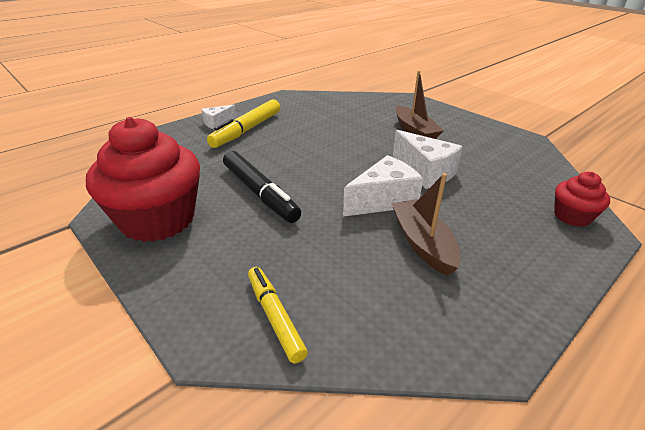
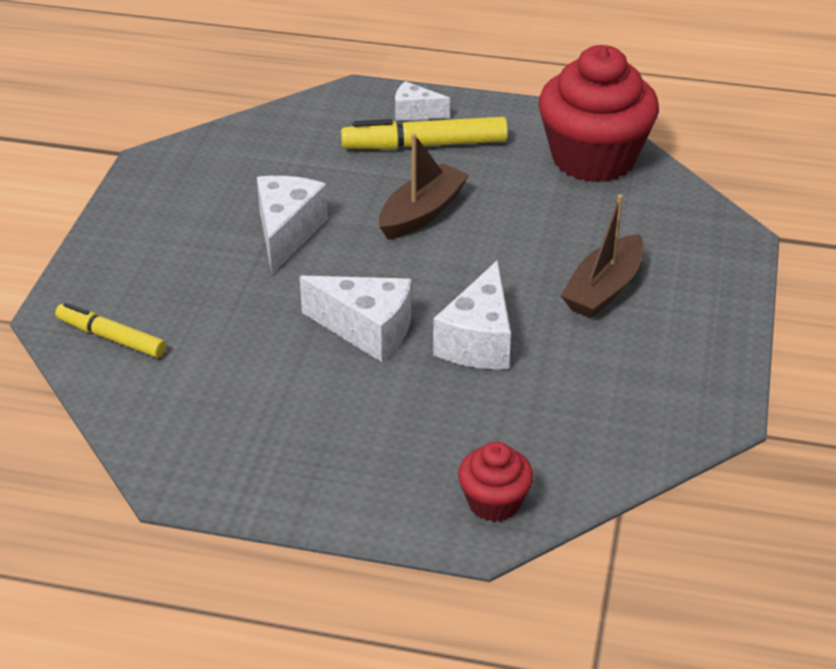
camera: 55 degrees right, 5 degrees up
(158, 219) = (175, 196): red cupcake -> red cupcake (593, 158)
(259, 193) = (287, 233): black marker -> white cheese
(275, 317) = (111, 337): yellow marker -> yellow marker turned 90 degrees counterclockwise
(422, 243) = (306, 390): brown boat -> brown boat (422, 213)

